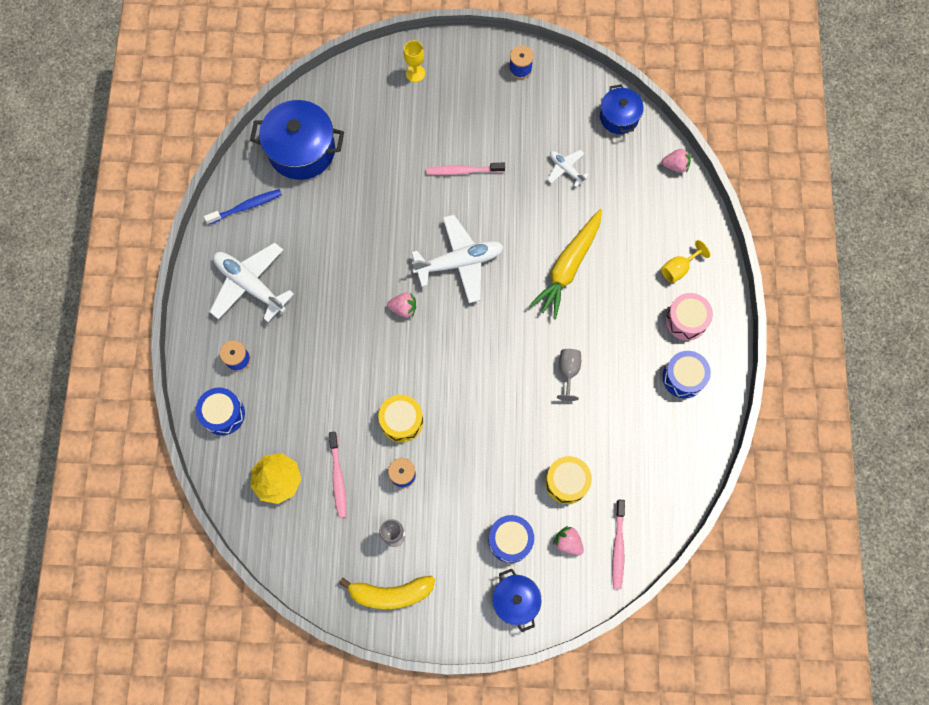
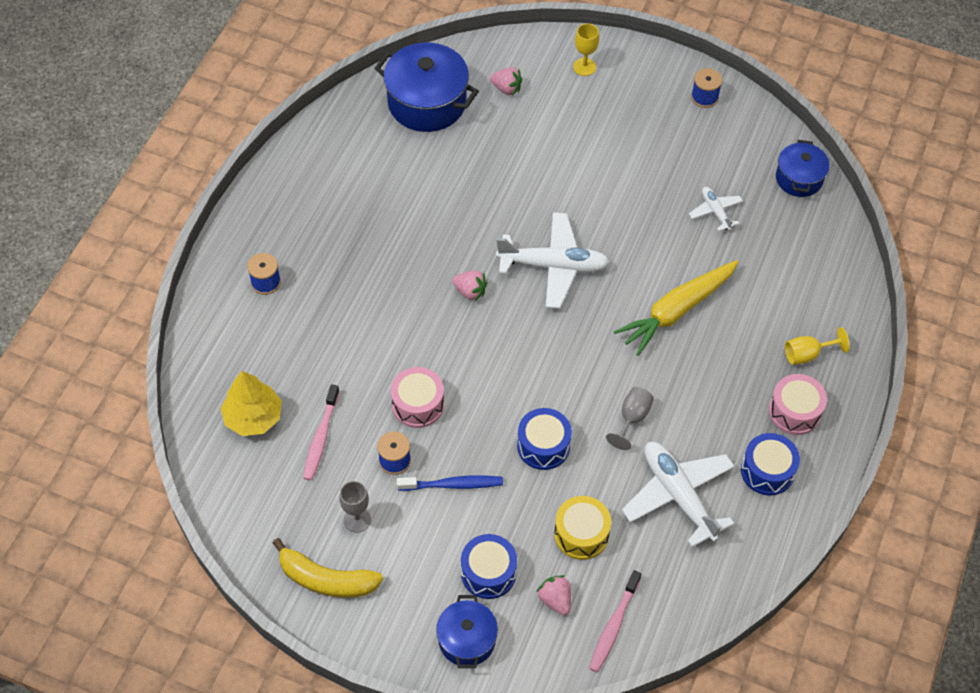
camera: 20 degrees right, 15 degrees down
(223, 414) = (225, 330): blue drum -> blue drum (543, 446)
(246, 207) = (342, 138): blue toothbrush -> blue toothbrush (452, 485)
(250, 285) = (312, 214): white plane -> white plane (678, 495)
(401, 421) = (418, 404): yellow drum -> pink drum
(463, 171) = (597, 177): pink toothbrush -> none
(675, 166) = (846, 247): pink strawberry -> pink strawberry (506, 89)

